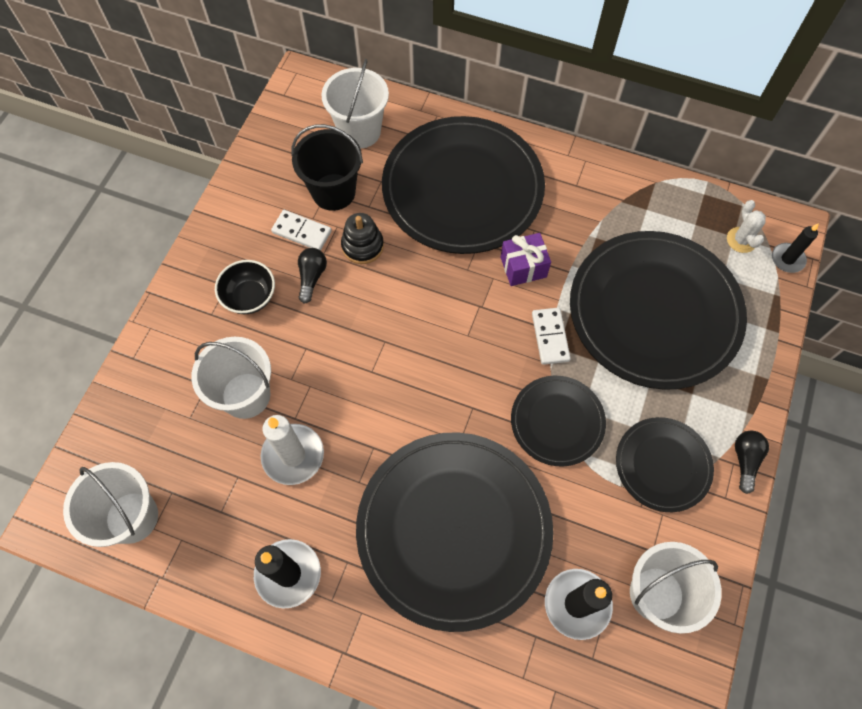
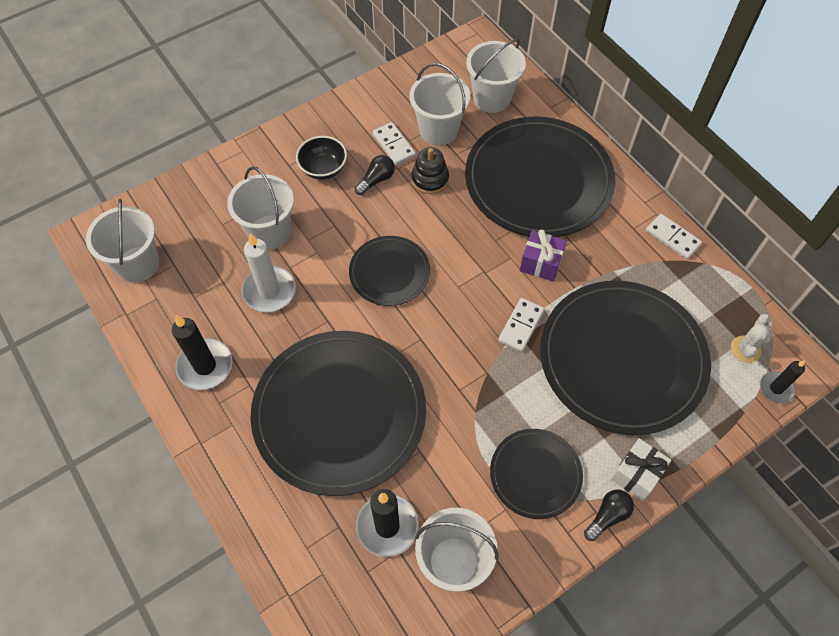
camera: 35 degrees right, 5 degrees down
(333, 192) = (438, 130): black bucket -> white bucket
(557, 421) = (477, 389): black plate -> black plate (389, 272)
(614, 175) = (673, 238): none -> white domino
(740, 408) = (636, 474): none -> white gift

